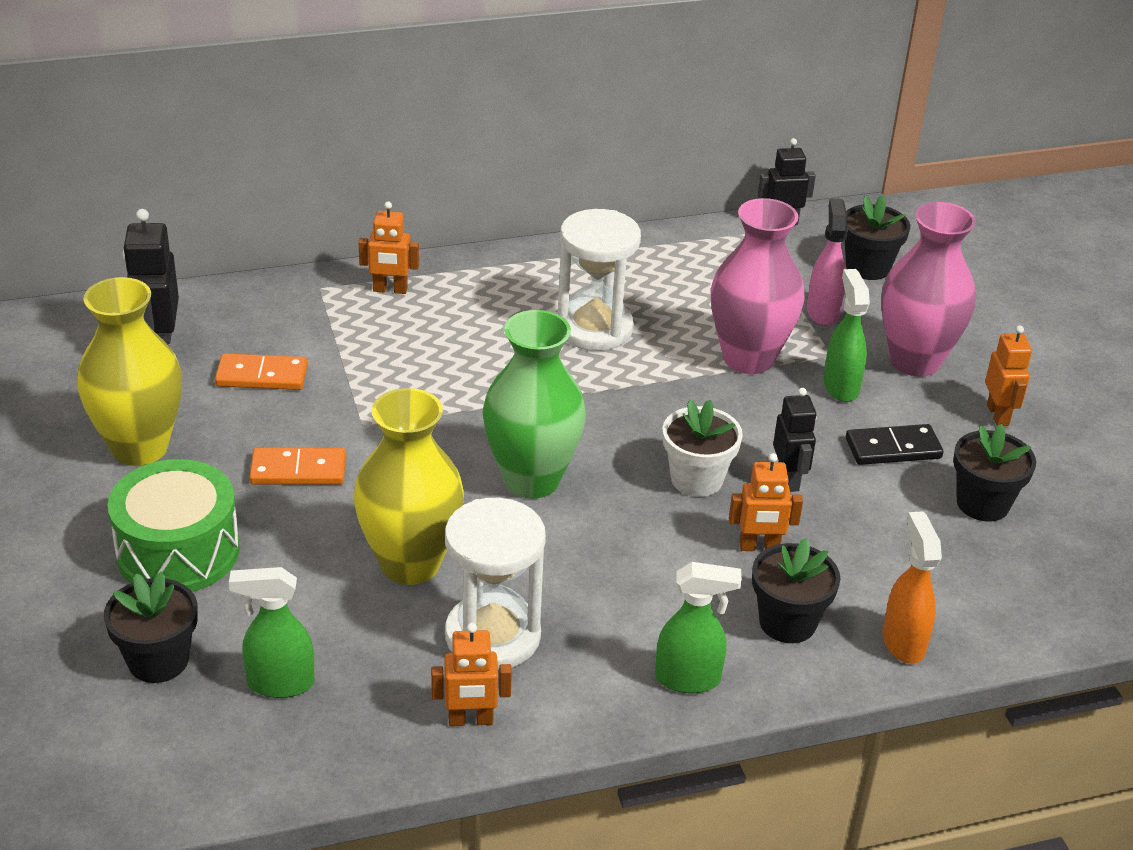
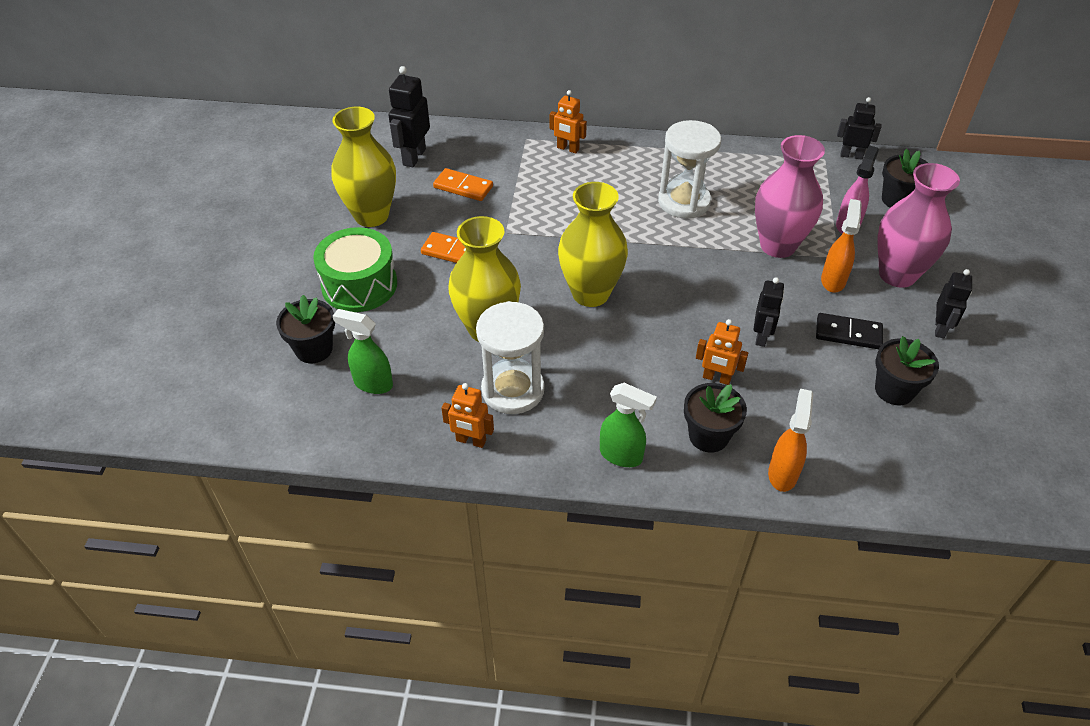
camera: 25 degrees right, 10 degrees up
(531, 480) = (590, 293): green vase -> yellow vase
(696, 479) = (698, 320): white flower pot -> none
(840, 386) = (833, 280): green spray bottle -> orange spray bottle
(998, 415) = (940, 328): orange robot -> black robot

